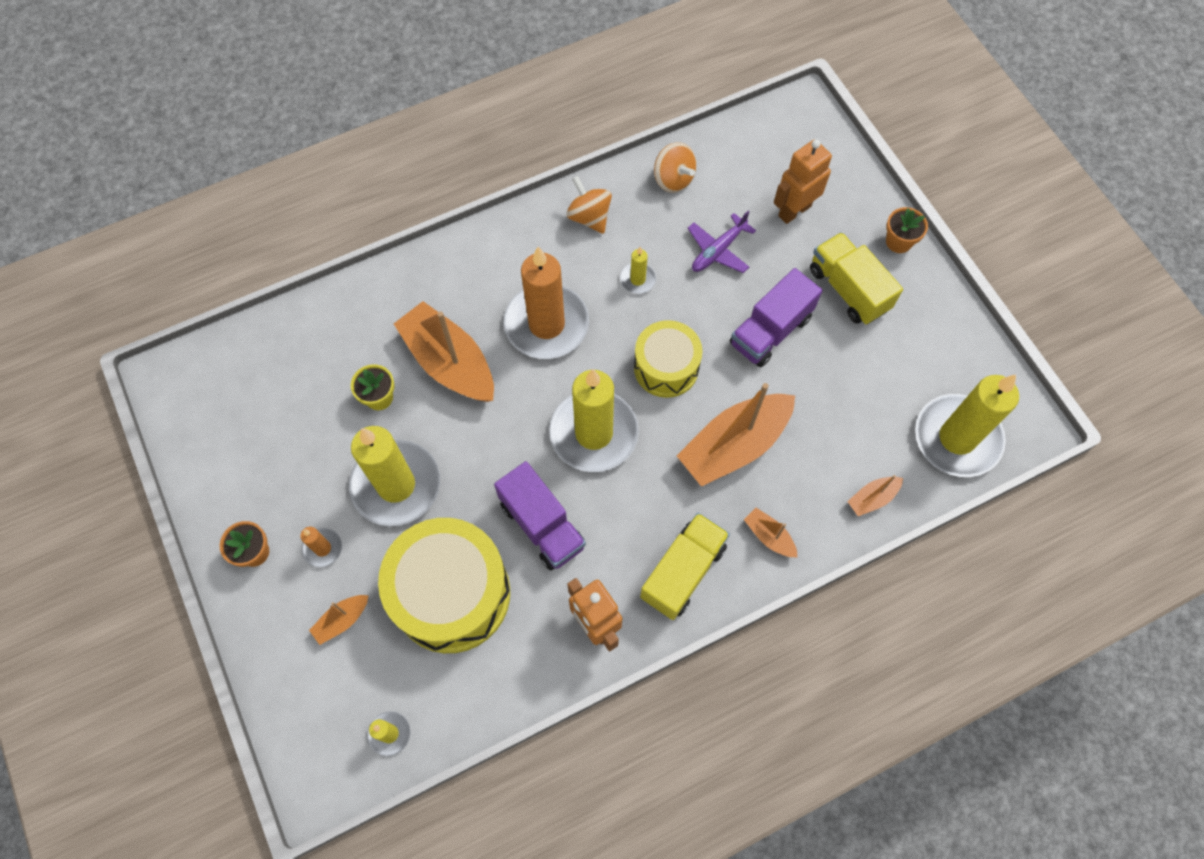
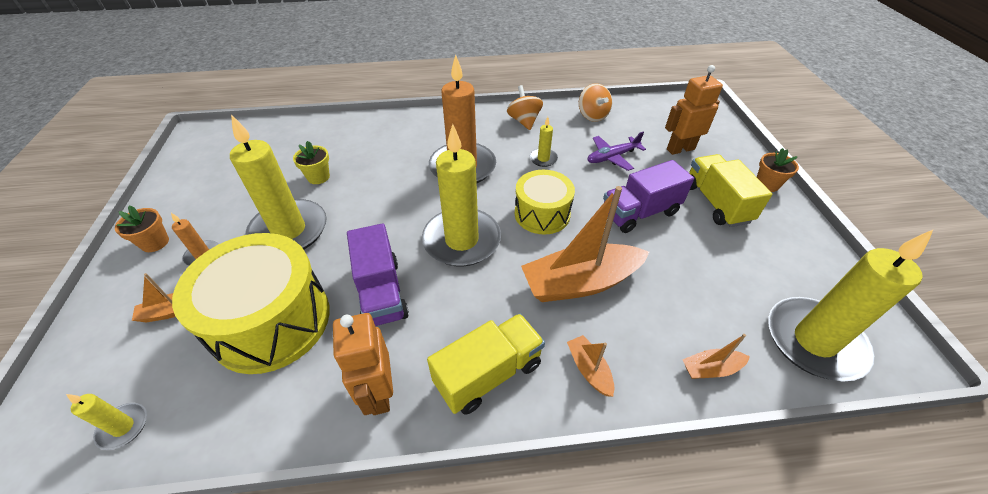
camera: 20 degrees right, 20 degrees down
(449, 362) = (380, 170): orange boat -> none

